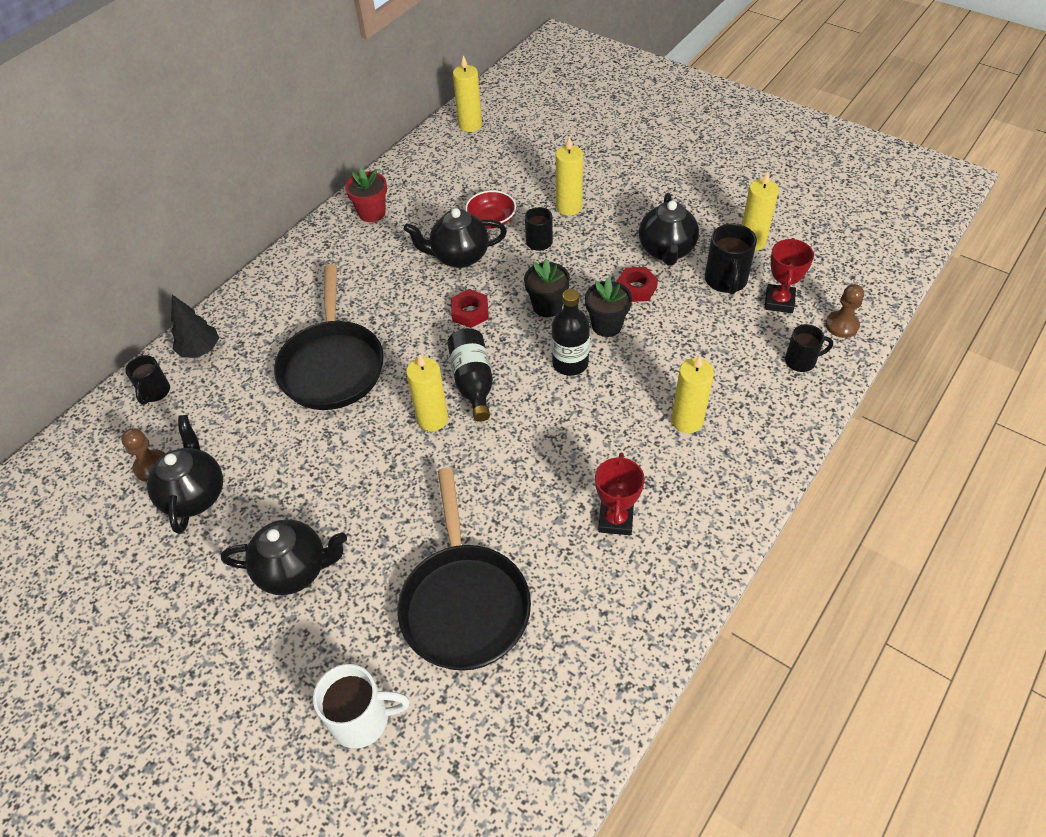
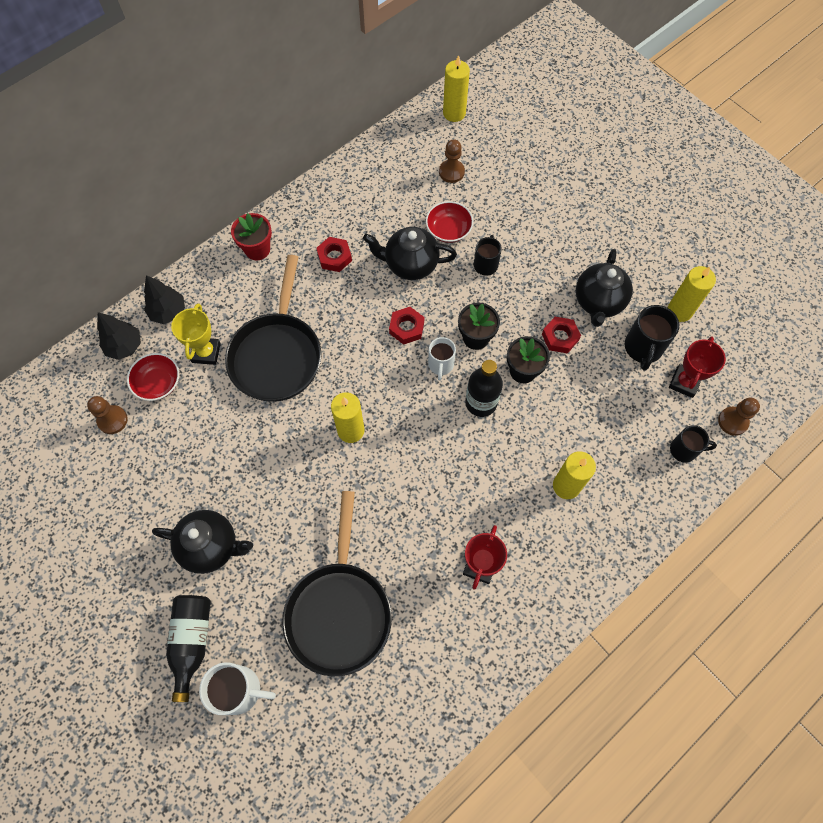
camera: 10 degrees right, 15 degrees up
(155, 392) = (125, 346): black mug -> black tree
(195, 495) = (143, 456): black teapot -> none
(200, 419) = (158, 383): none -> red bowl
(251, 379) = (206, 352): none -> yellow trophy
(372, 213) = (342, 197): red flower pot -> red flower pot (257, 249)
(376, 266) = (334, 257): none -> red nut
(473, 382) = (393, 401): black bottle -> black bottle (192, 641)
(481, 172) = (451, 172): none -> brown pawn
(516, 338) = (440, 365): none -> white mug
(569, 207) = (522, 232): yellow candle -> none

